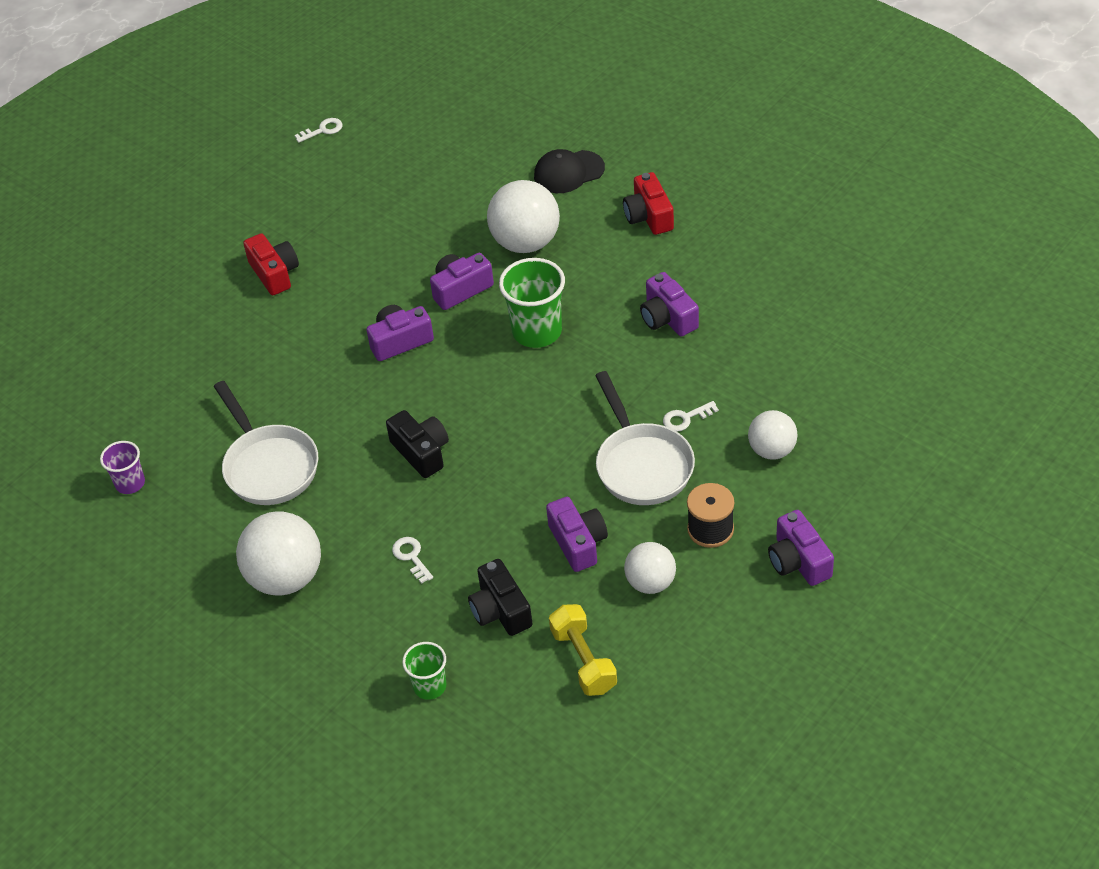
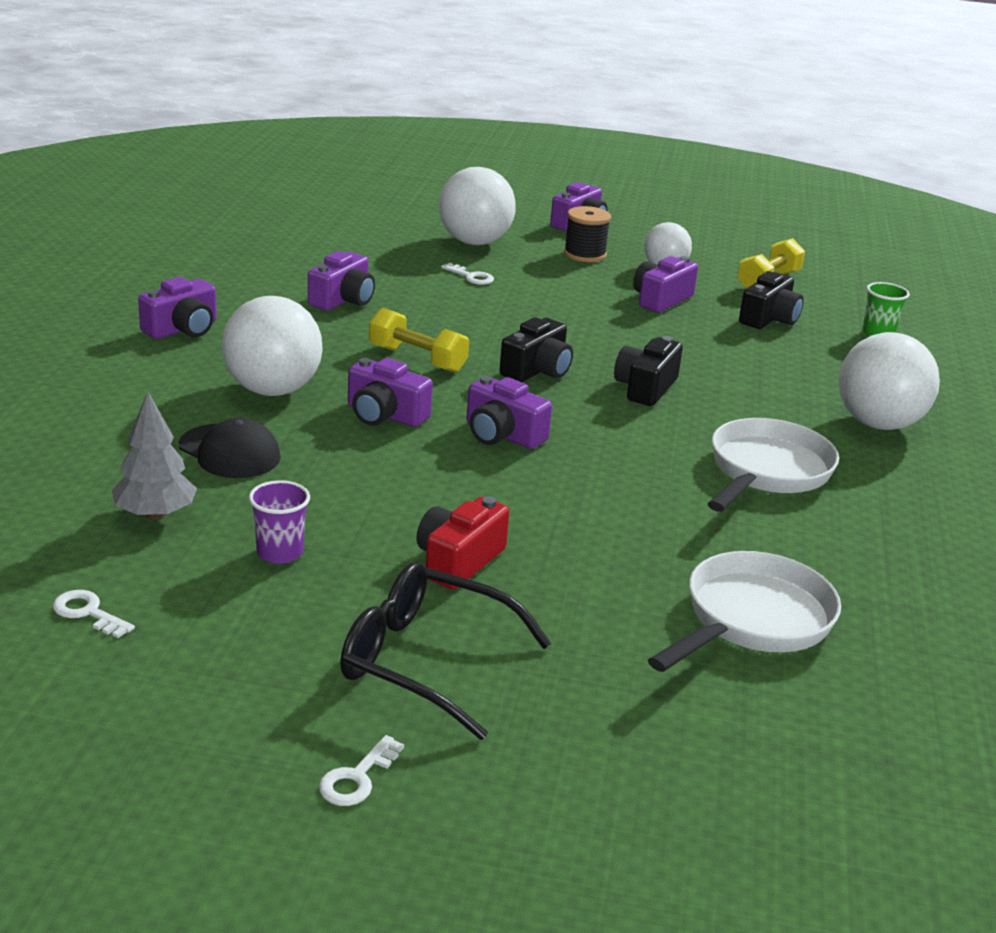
camera: 125 degrees left, 20 degrees down
(130, 483) = (907, 562): purple cup -> purple cup (280, 552)
(202, 235) = (426, 661): none -> black glasses
(399, 165) = (155, 514): none -> grey tree
(411, 557) = (770, 367): white key -> white key (357, 778)
(484, 396) = (537, 370): none -> black camera
(537, 331) = (417, 359): green cup -> yellow dumbbell
(568, 172) = (119, 386): black cap -> black cap (229, 452)
(642, 464) = (545, 287): white pan -> white pan (752, 620)
(648, 216) = (183, 329): red camera -> purple camera
(772, 450) = (474, 242): white ball -> white ball, size x1.64

